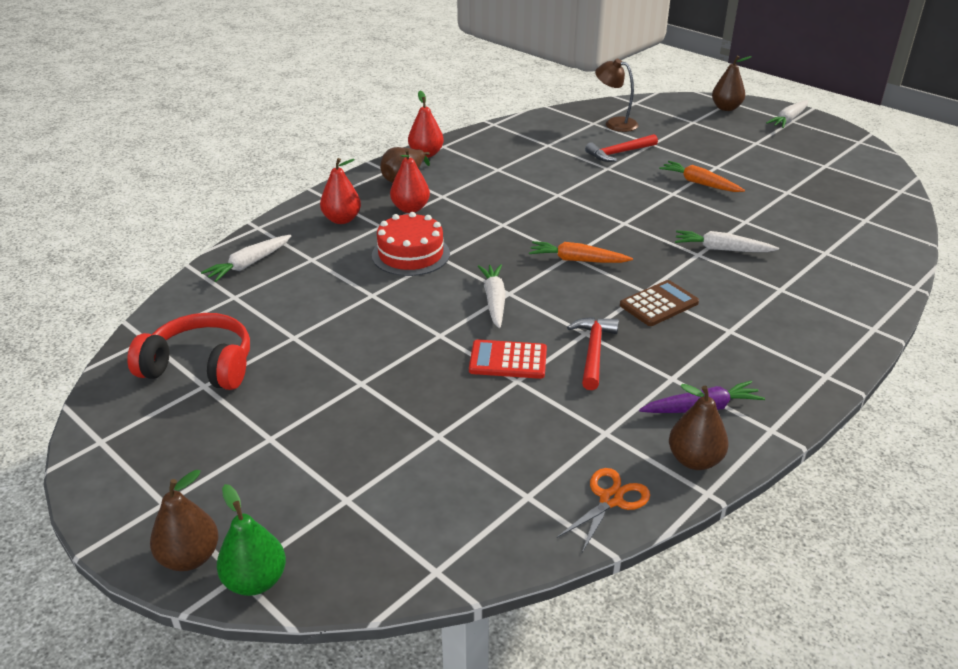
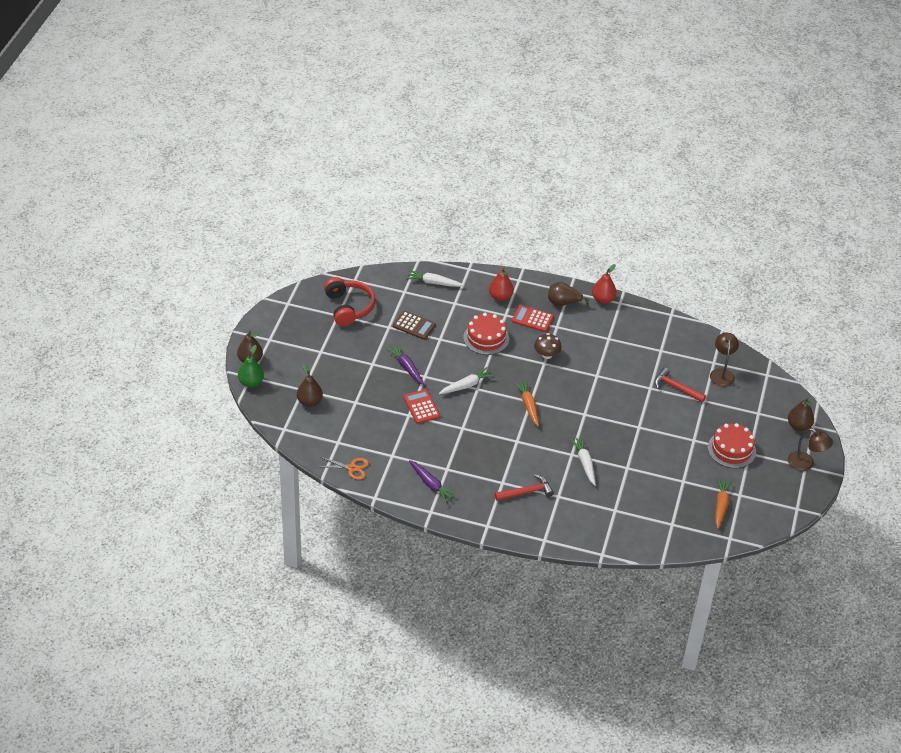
camera: 60 degrees right, 10 degrees up
(404, 347) = (407, 367): none -> purple carrot
(410, 209) = (532, 319): red pear -> red calculator
(488, 218) = (546, 354): none -> brown mushroom
(593, 352) = (449, 435): red hammer -> red hammer (526, 492)
(659, 304) = (508, 449): brown calculator -> brown calculator (414, 326)
(694, 460) = (393, 489): brown pear -> brown pear (309, 402)
(699, 183) = (662, 436): orange carrot -> orange carrot (721, 505)
(745, 150) = (731, 449): none -> red cake
(788, 120) = (806, 464): white carrot -> brown lamp

